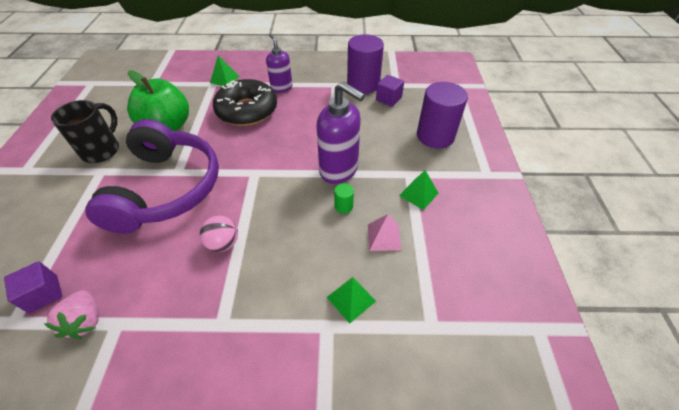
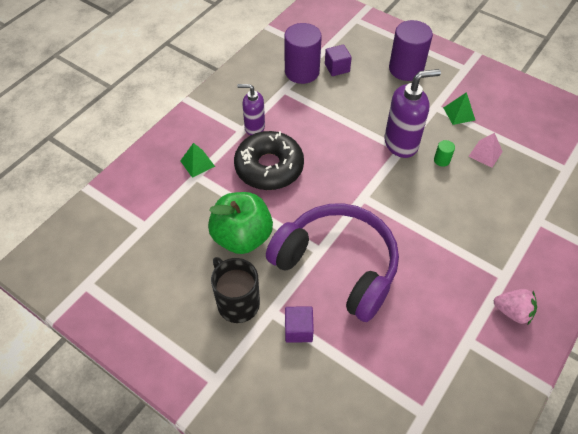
camera: 55 degrees left, 5 degrees up
(44, 294) = (408, 386): purple cube -> purple cube (298, 330)
(86, 321) = (454, 360): pink strawberry -> pink strawberry (512, 312)
(223, 243) = (430, 248): pink ball -> none
(351, 299) = (525, 197): green pyramid -> none

